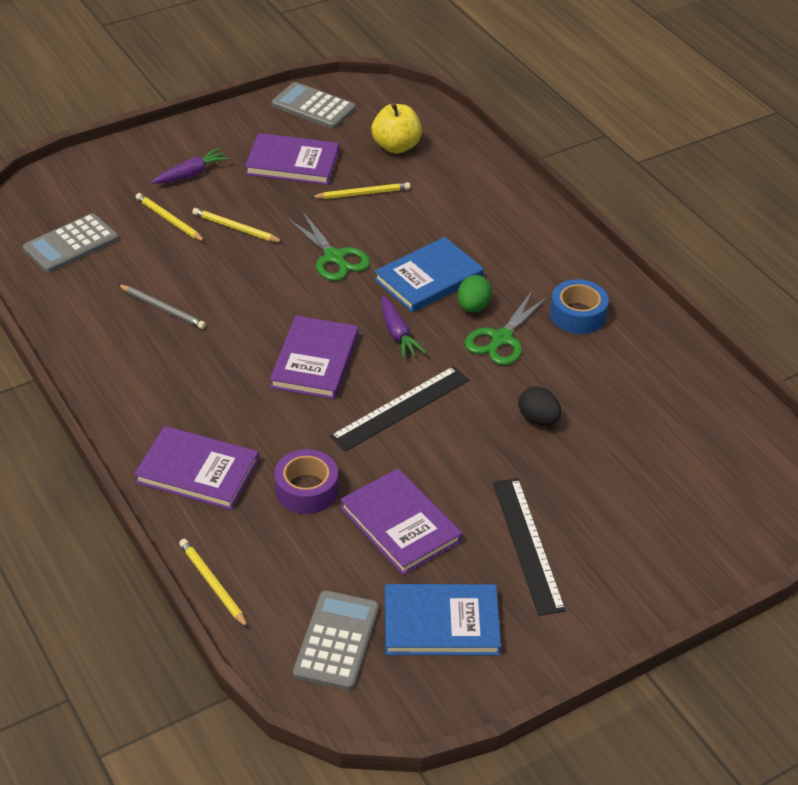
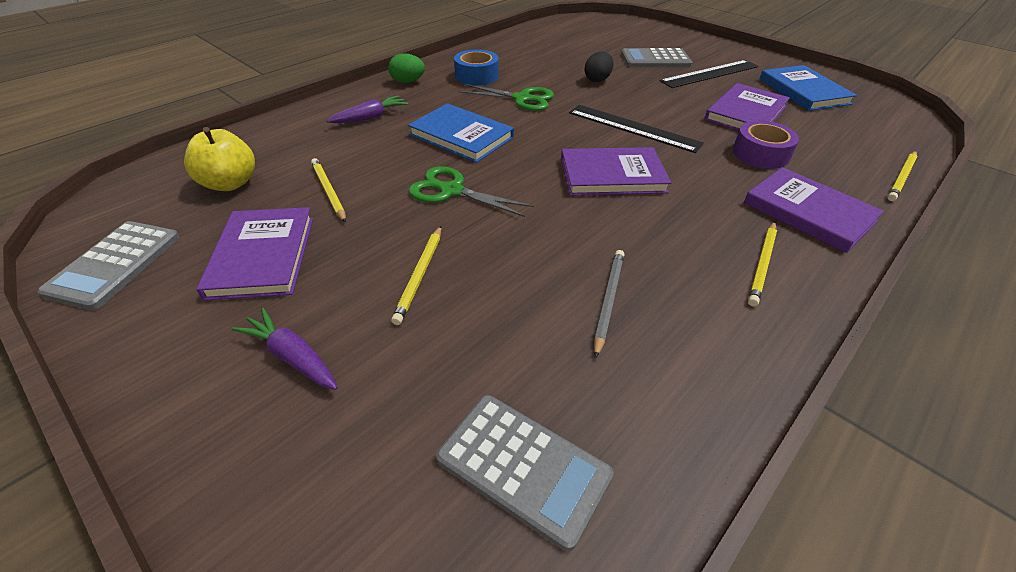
camera: 105 degrees left, 0 degrees up
(169, 220) = (419, 349): yellow pencil -> yellow pencil (762, 264)
(197, 471) = (808, 212): purple book -> purple book turned 45 degrees counterclockwise
(334, 257) = (451, 191): green scissors -> green scissors turned 105 degrees counterclockwise
(336, 641) = (867, 121): grey calculator -> grey calculator (655, 59)
(397, 334) = (546, 141): purple carrot -> purple carrot (370, 117)
(473, 307) = (489, 113): green egg -> green egg (408, 82)

